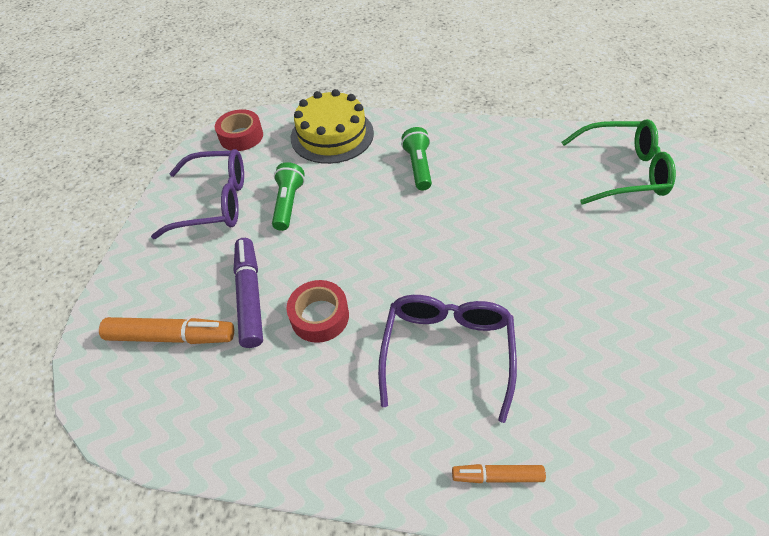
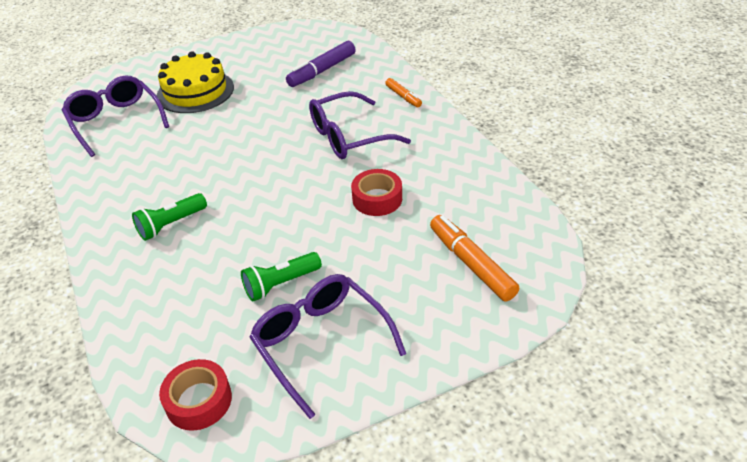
camera: 125 degrees left, 10 degrees down
(250, 296) = (396, 244): purple marker -> purple marker (322, 71)
(332, 135) = (151, 313): yellow cake -> yellow cake (195, 91)
(622, 172) = (115, 121): green glasses -> purple glasses

